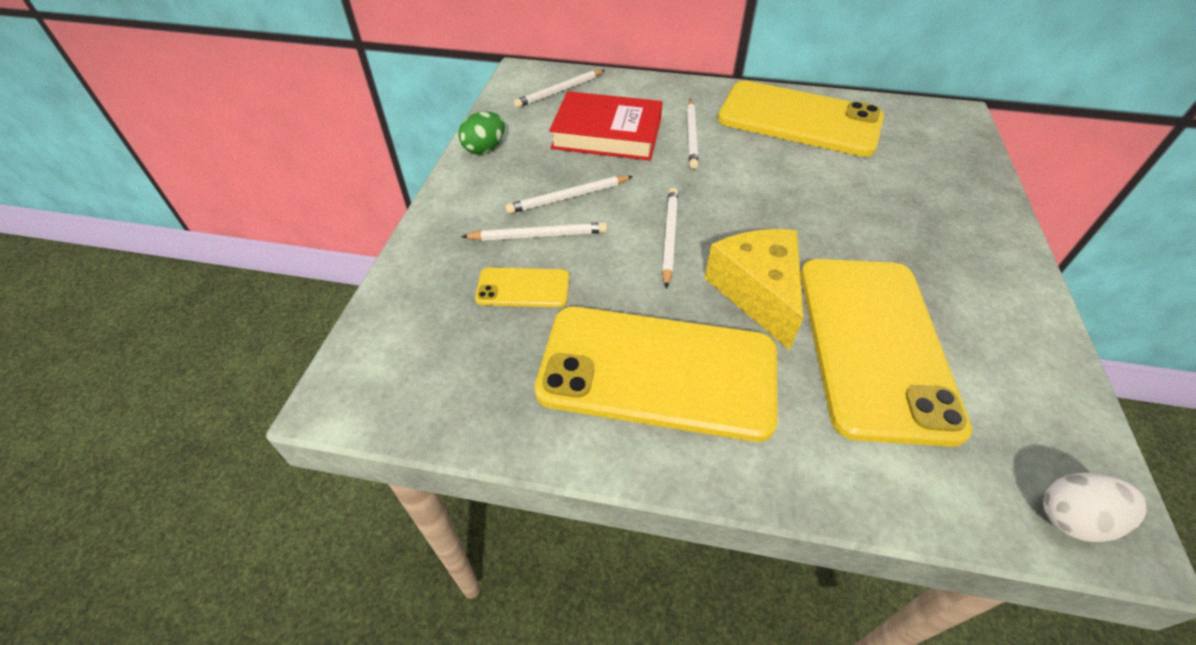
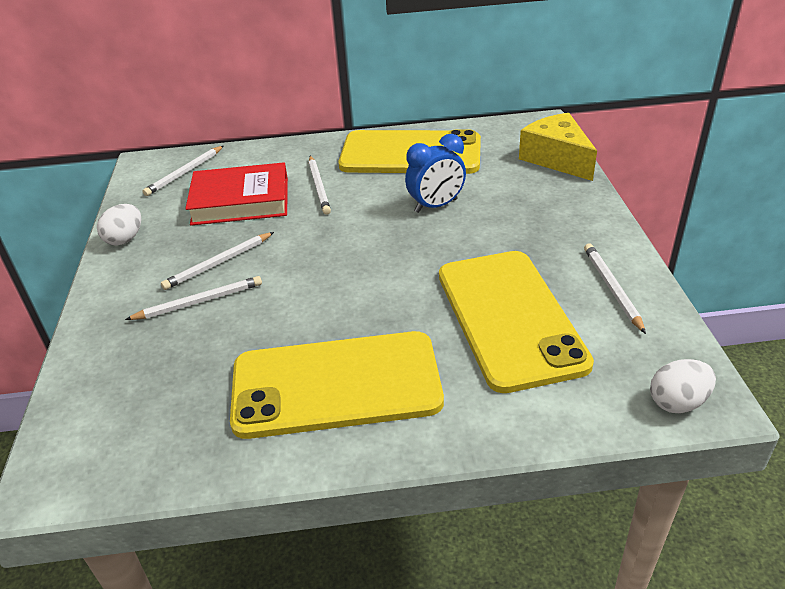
camera: 15 degrees left, 10 degrees down
(484, 149) = (125, 239): green egg -> white egg
(523, 288) = (197, 349): yellow phone -> none
(669, 237) = (320, 275): white pencil -> white pencil (612, 288)
(757, 292) = (406, 302): yellow cheese -> yellow cheese (556, 159)
(815, 186) = (436, 206): none -> blue clock

